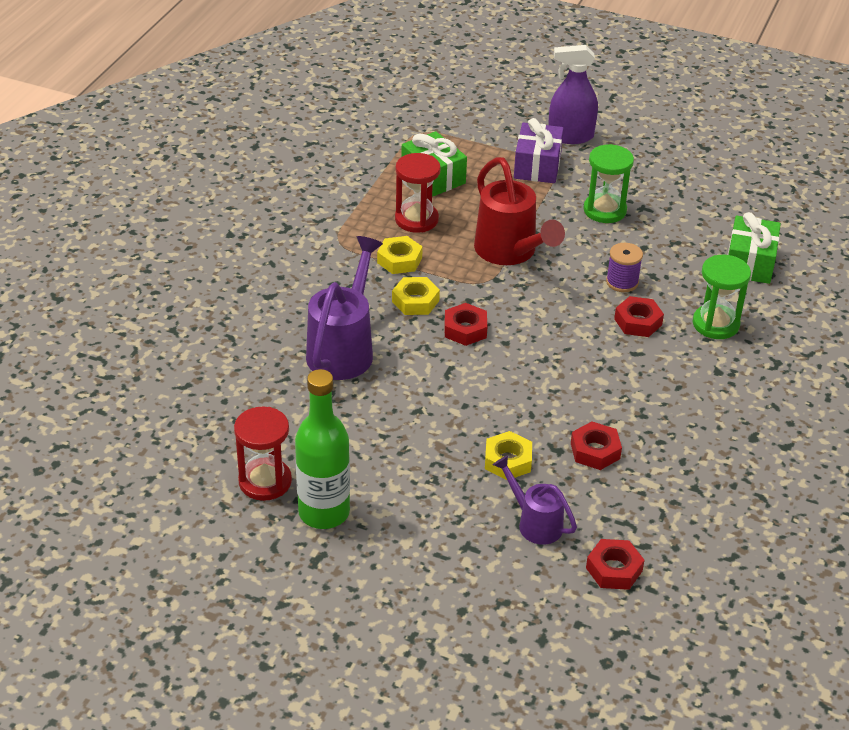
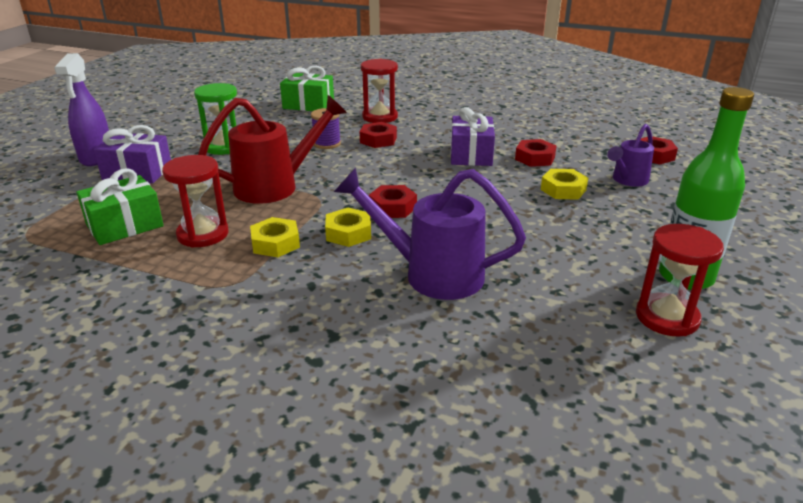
camera: 90 degrees left, 10 degrees down
(601, 396) = (471, 154): none -> purple gift
(715, 324) = (380, 117): green hourglass -> red hourglass

